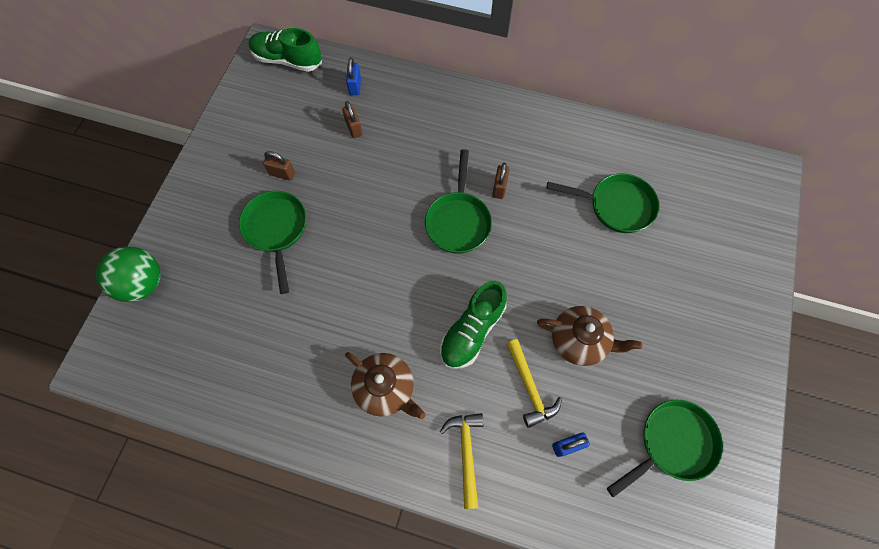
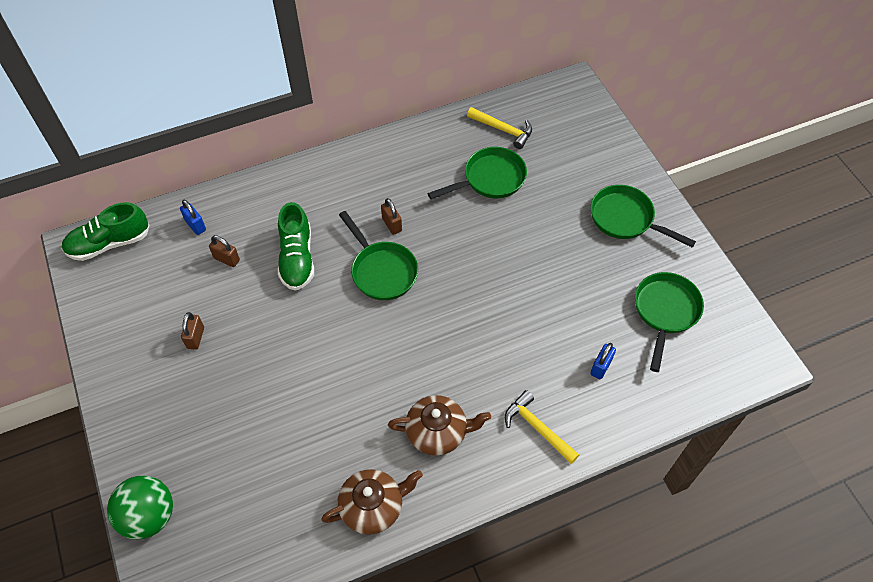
camera: 40 degrees left, 10 degrees down
(276, 230) = (234, 384): green pan -> green pan (625, 219)
(282, 174) = (195, 338): brown padlock -> brown padlock turned 60 degrees counterclockwise
(472, 331) = (465, 342): green shoe -> green shoe (297, 258)
(529, 387) = (541, 349): yellow hammer -> yellow hammer (503, 130)
(580, 340) = (547, 290): brown teapot -> brown teapot (373, 506)

